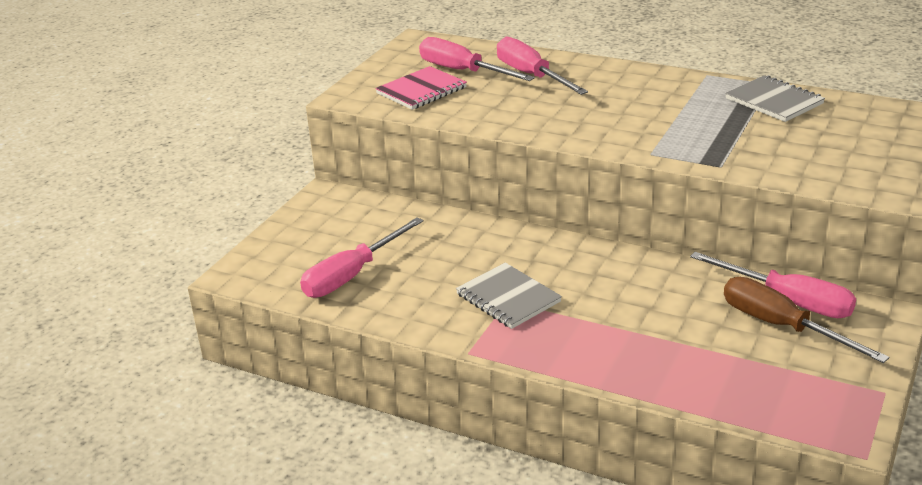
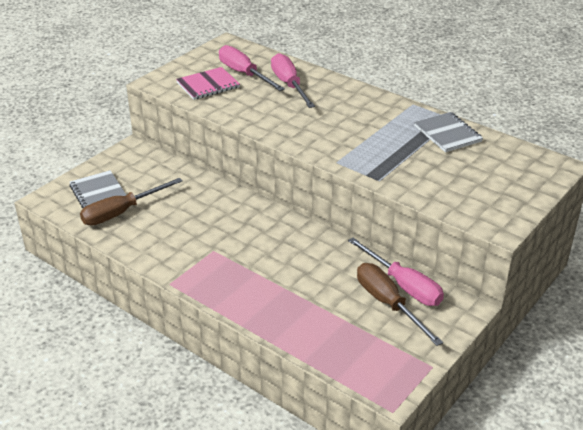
camera: 10 degrees right, 5 degrees up
(352, 275) = (121, 212): pink screwdriver -> brown screwdriver
(508, 298) = (215, 248): grey notebook -> grey notebook (98, 193)

